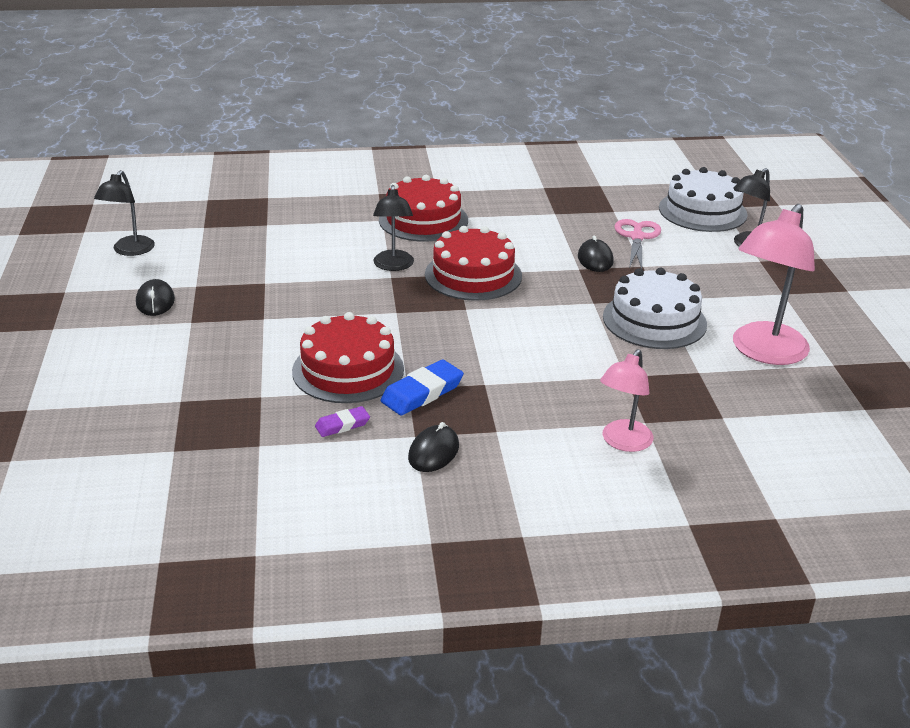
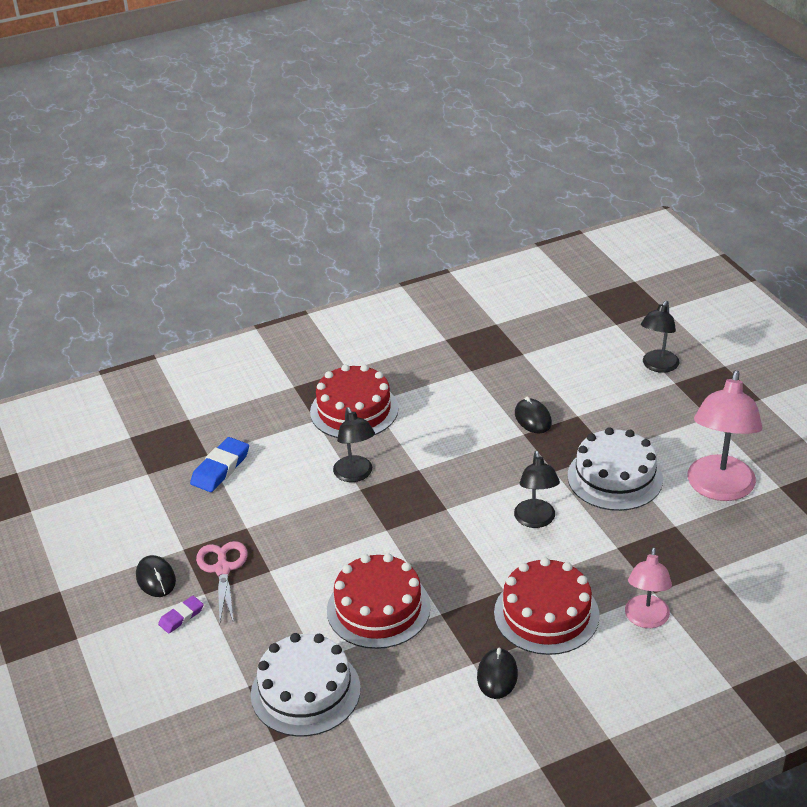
camera: 15 degrees left, 5 degrees up
(130, 250) = (92, 523): black lamp -> black lamp (536, 520)
(342, 425) = (405, 670): purple eraser -> purple eraser (181, 617)
(422, 392) = (455, 615): blue eraser -> blue eraser (220, 468)
(473, 275) = (433, 467): red cake -> red cake (546, 614)
(637, 237) = (558, 381): pink scissors -> pink scissors (223, 569)
(702, 211) = (602, 334): white cake -> white cake (305, 691)

